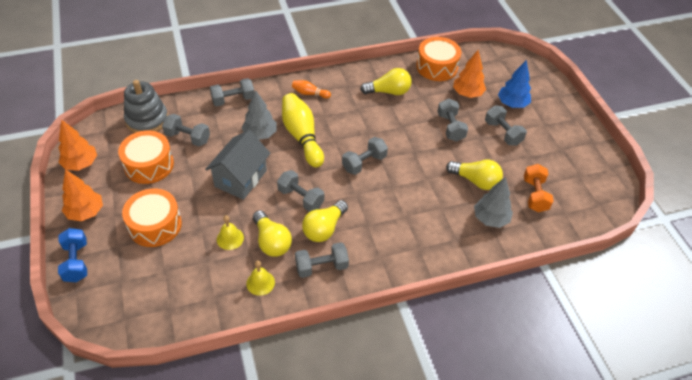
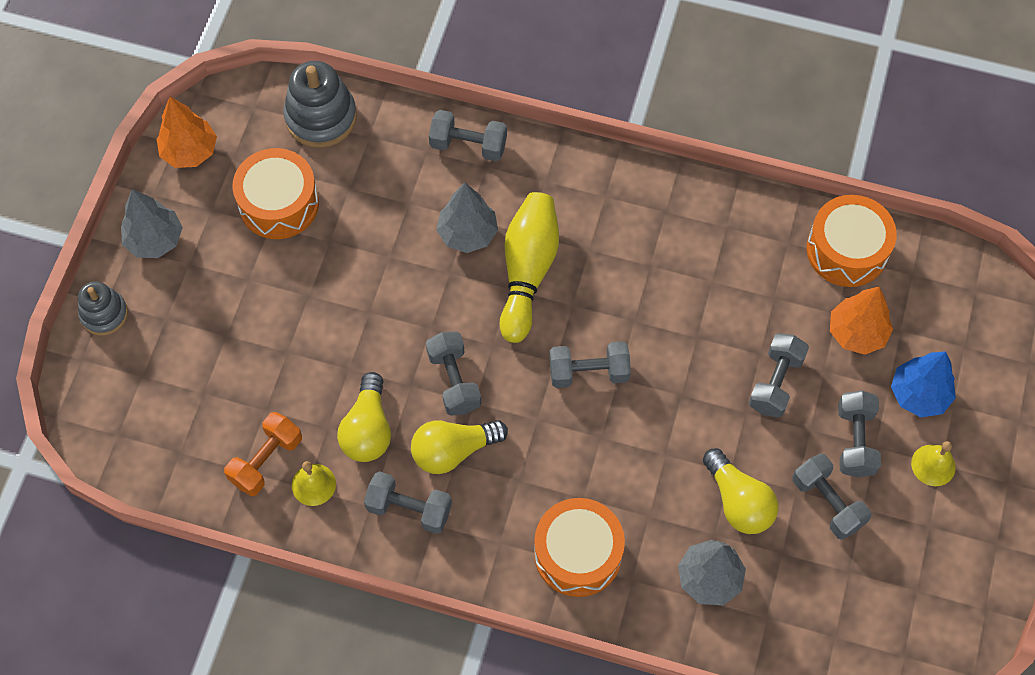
camera: 35 degrees right, 15 degrees up
(76, 262) = (104, 314): blue dumbbell -> grey stacking toy
(86, 212) = (155, 240): orange tree -> grey tree
(155, 225) = (231, 312): orange drum -> orange drum (578, 553)
(188, 137) = (360, 183): grey dumbbell -> grey dumbbell (827, 502)
(230, 238) = (316, 391): yellow bell -> yellow bell (933, 465)
(240, 178) = (391, 298): grey house -> none
(309, 93) = (594, 194): orange bowling pin -> none
(388, 92) = (725, 258): yellow light bulb -> none
(535, 195) = (813, 580): orange dumbbell -> orange dumbbell (266, 460)

